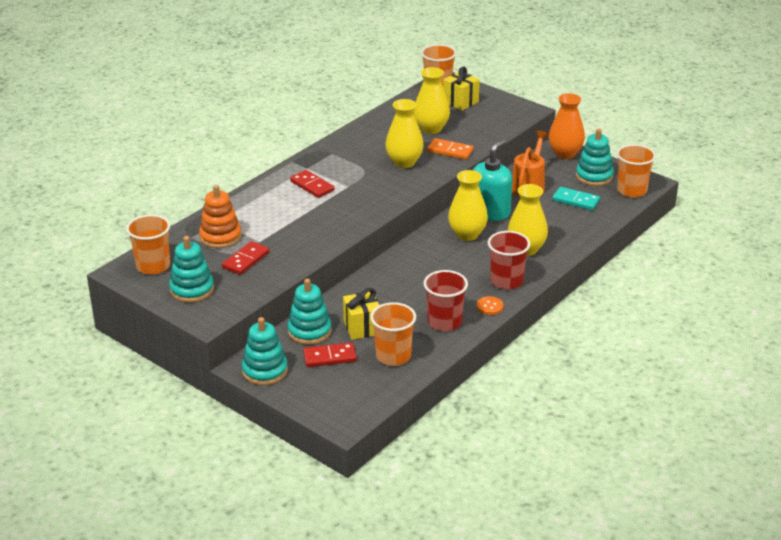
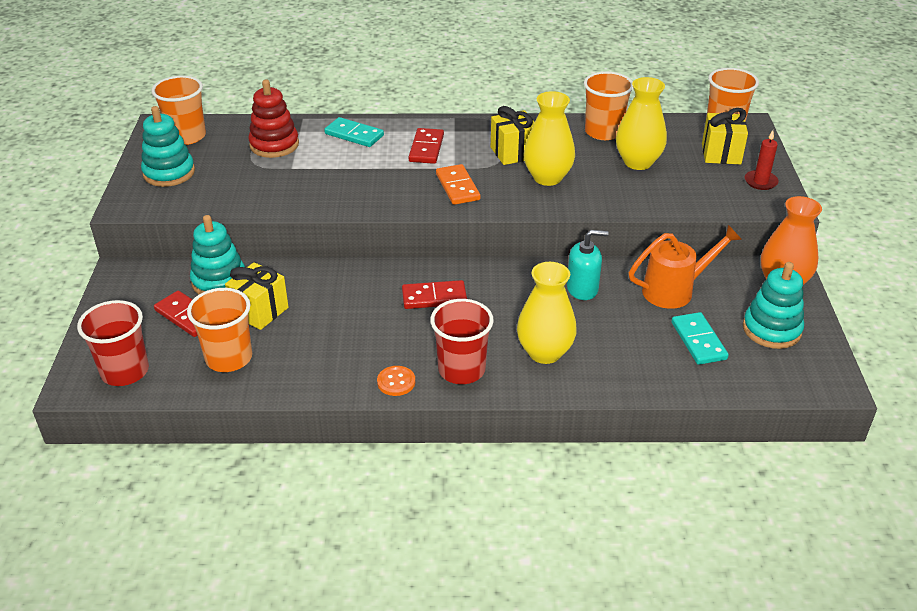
camera: 50 degrees right, 5 degrees up
(220, 237) = (274, 145): orange stacking toy -> red stacking toy
(246, 260) = (250, 176): red domino -> red domino (434, 297)
(255, 203) = (354, 135): none -> turquoise domino
(265, 371) = (126, 288): turquoise stacking toy -> none
(362, 160) = (513, 153): none -> yellow gift
(444, 322) = (329, 363): red cup -> red cup (125, 371)
(450, 151) = (614, 194): orange domino -> orange domino (457, 187)
(467, 234) = (516, 295): yellow vase -> none
(490, 212) = (582, 289): turquoise soap dispenser -> turquoise soap dispenser, size x0.66
(501, 105) = (760, 182): none -> red candle
(632, 190) = (790, 376): orange cup -> orange cup (603, 132)

